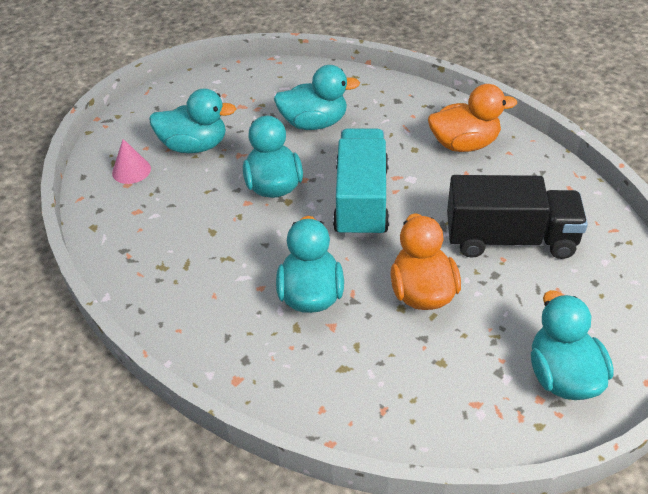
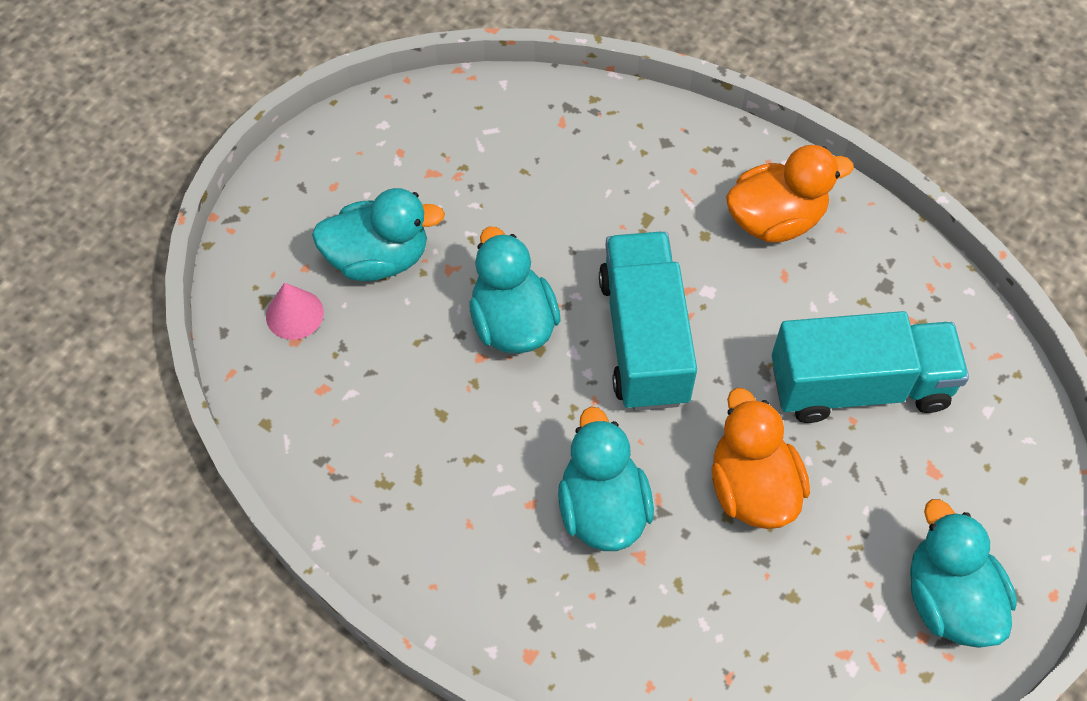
camera: 10 degrees left, 15 degrees up
(314, 123) = (549, 198): turquoise duck -> none
(510, 239) = (859, 386): black truck -> turquoise truck

